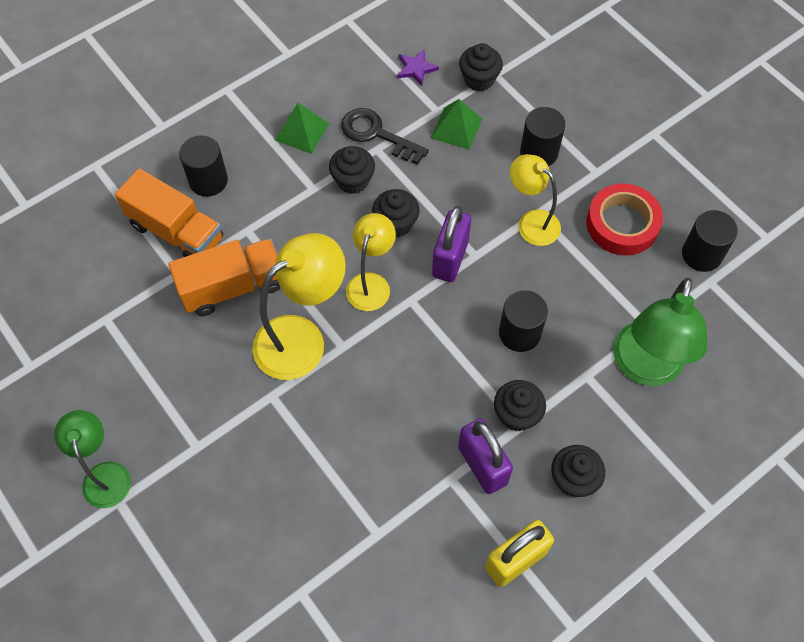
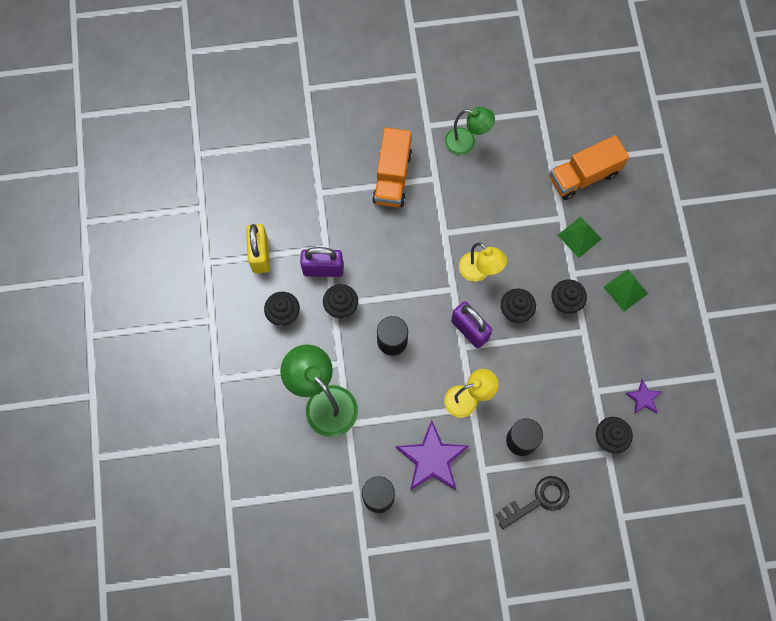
camera: 120 degrees right, 10 degrees up
(105, 474) = (439, 74): green lamp -> green lamp (466, 143)
(208, 180) = (615, 212): black cylinder -> none
(232, 287) = (523, 190): orange truck -> orange truck (392, 177)
(302, 338) = (463, 212): yellow lamp -> none
(377, 134) = (596, 338): black key -> black key (538, 500)
(456, 128) = (573, 395): green pyramid -> green pyramid (579, 237)
(622, 224) = (432, 459): red tape -> purple star

